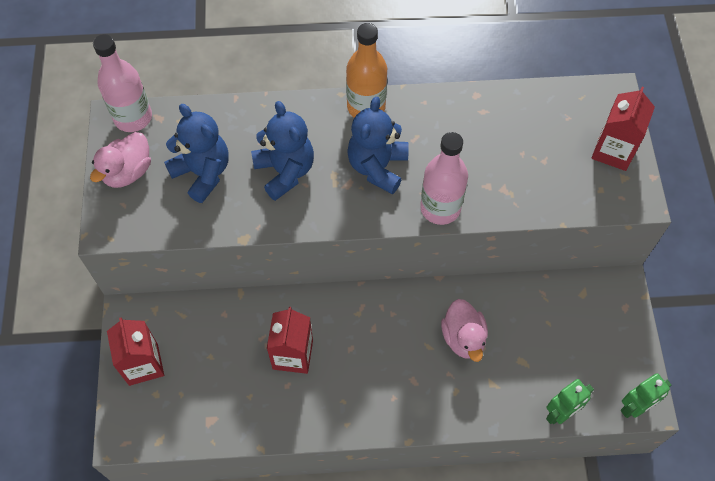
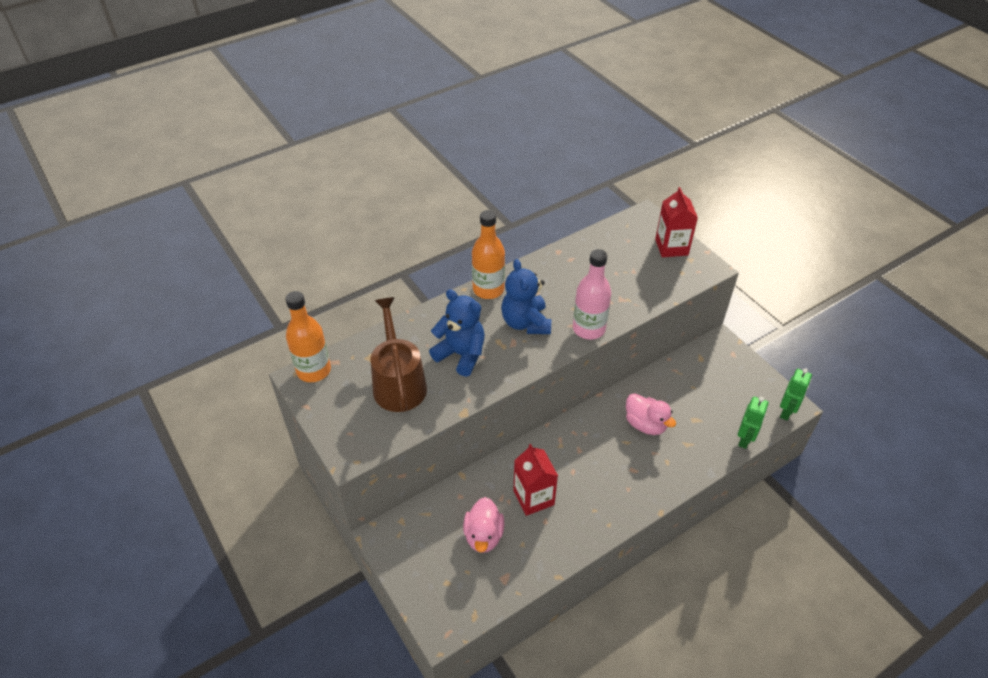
camera: 30 degrees left, 15 degrees down
(128, 172) = (337, 409): pink duck -> pink duck (483, 535)
(133, 117) = (314, 370): pink bottle -> orange bottle
(143, 364) = (421, 566): red carton -> none
(203, 173) = (398, 383): blue teddy bear -> brown watering can

